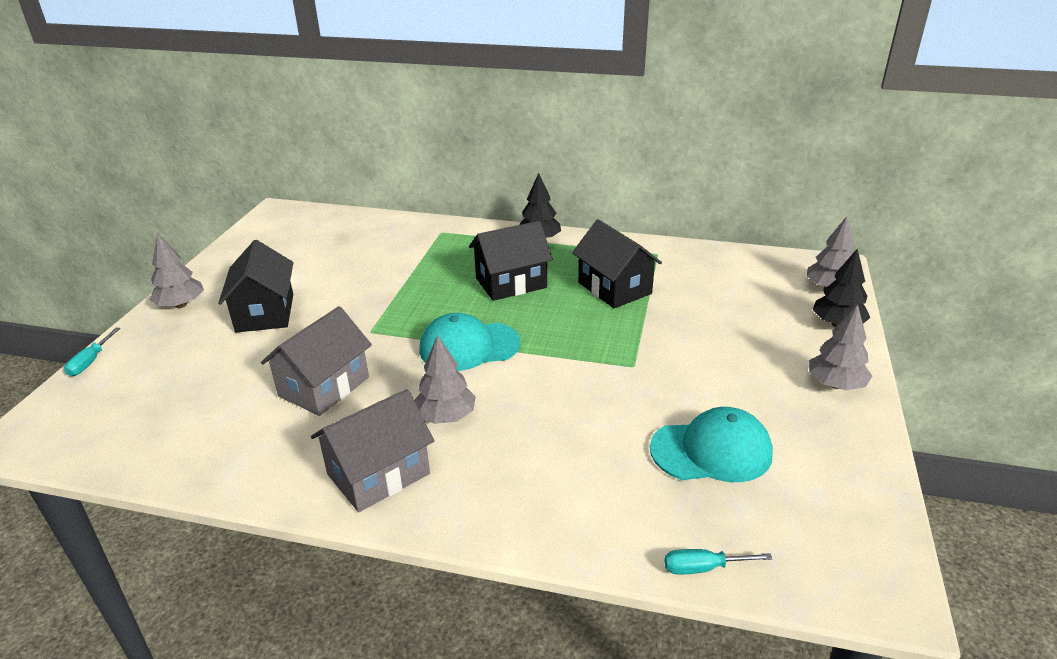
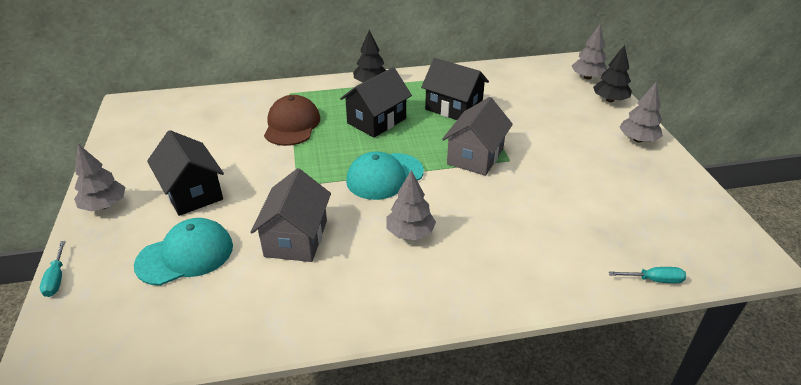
camera: 25 degrees left, 5 degrees up
(378, 474) = (395, 290): grey house -> grey house (475, 156)
(416, 267) = (292, 125): none -> brown cap
(703, 568) = (654, 280): turquoise screwdriver -> turquoise screwdriver turned 150 degrees counterclockwise
(711, 451) = (601, 203): turquoise cap -> turquoise cap (185, 255)

